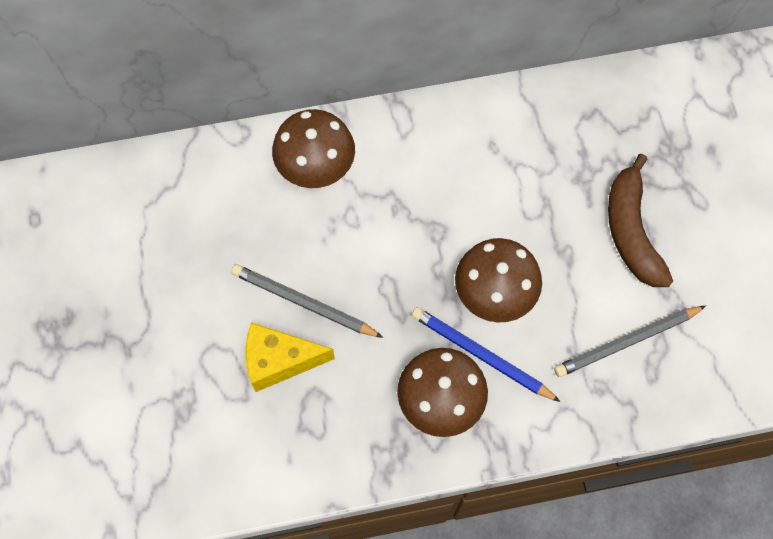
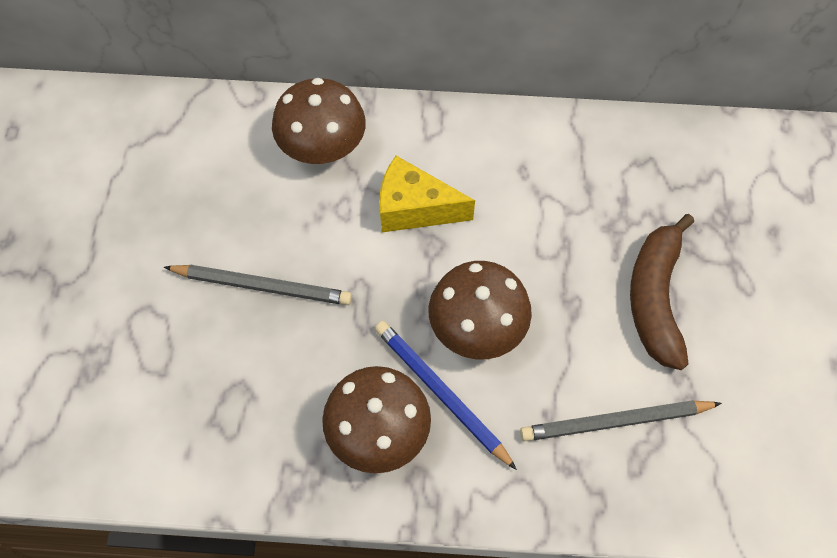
camera: 15 degrees right, 5 degrees down
(279, 361) = (213, 342): yellow cheese -> yellow cheese (414, 208)
(304, 303) = (262, 286): grey pencil -> grey pencil turned 150 degrees clockwise

